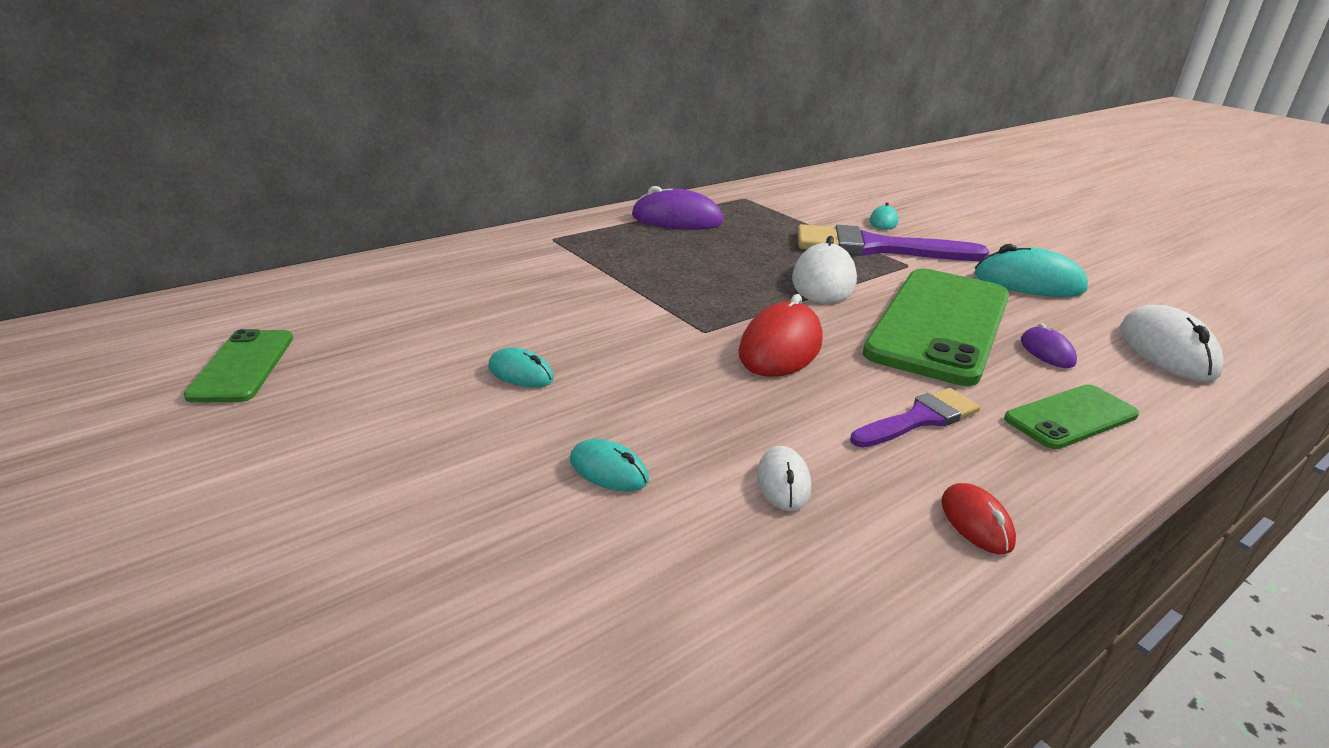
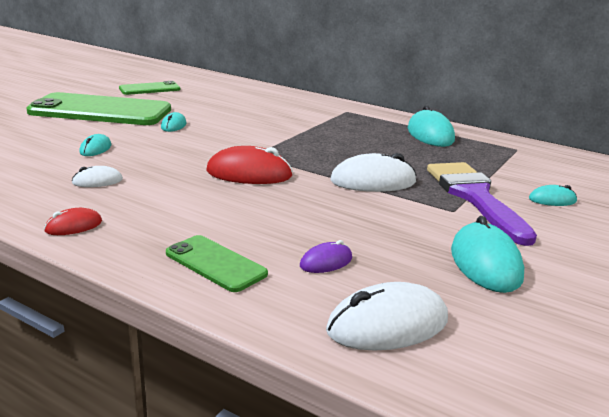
camera: 70 degrees right, 5 degrees down
(677, 219) = (430, 134): purple mouse -> turquoise mouse
(919, 419) = (182, 213): purple brush -> none
(939, 324) = (337, 221): green phone -> green phone (100, 111)

